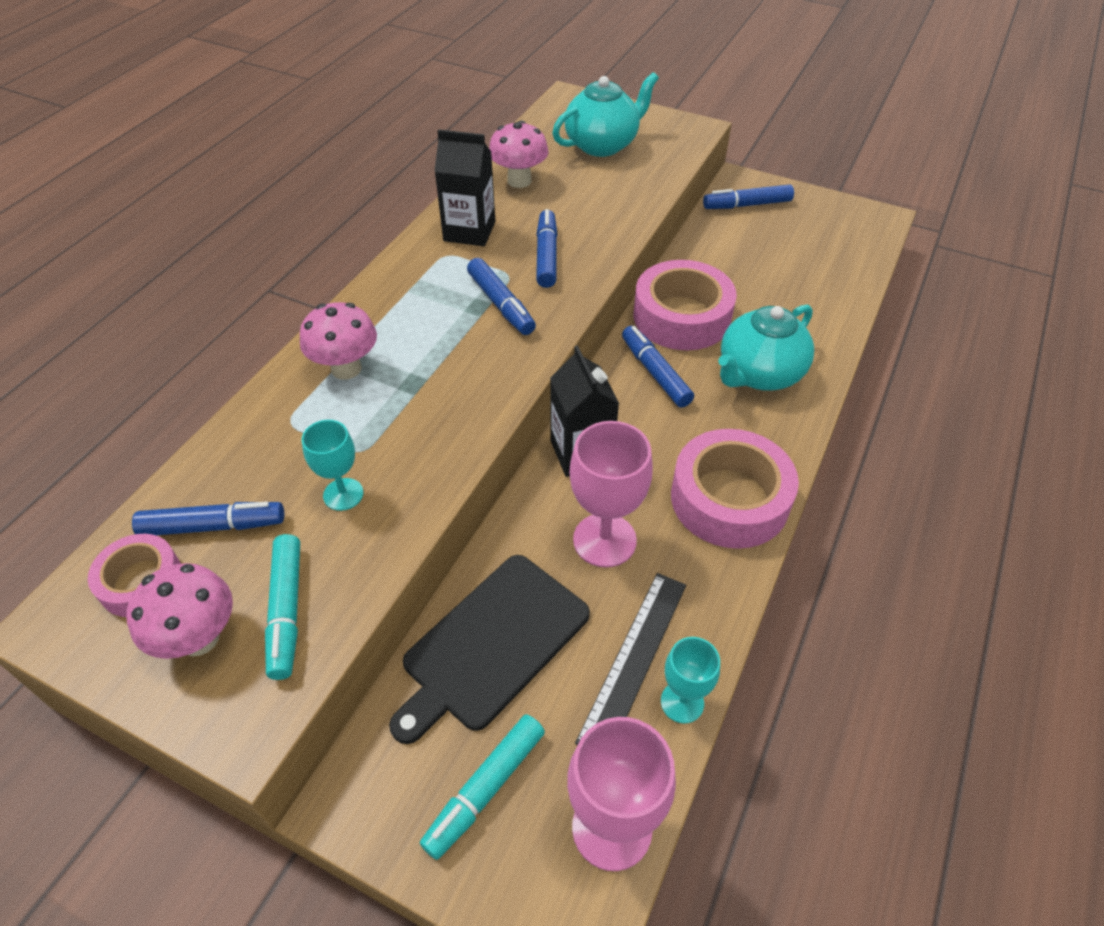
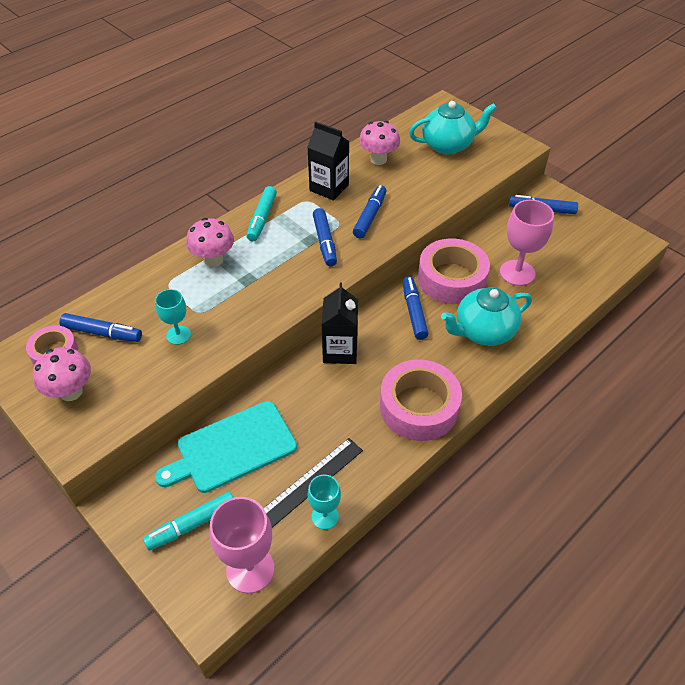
camera: 20 degrees right, 0 degrees up
(286, 611) = (120, 391): turquoise marker -> turquoise marker (262, 218)
(492, 644) = (232, 448): black cutting board -> turquoise cutting board
(604, 540) = (327, 408): pink goblet -> pink goblet (517, 273)

